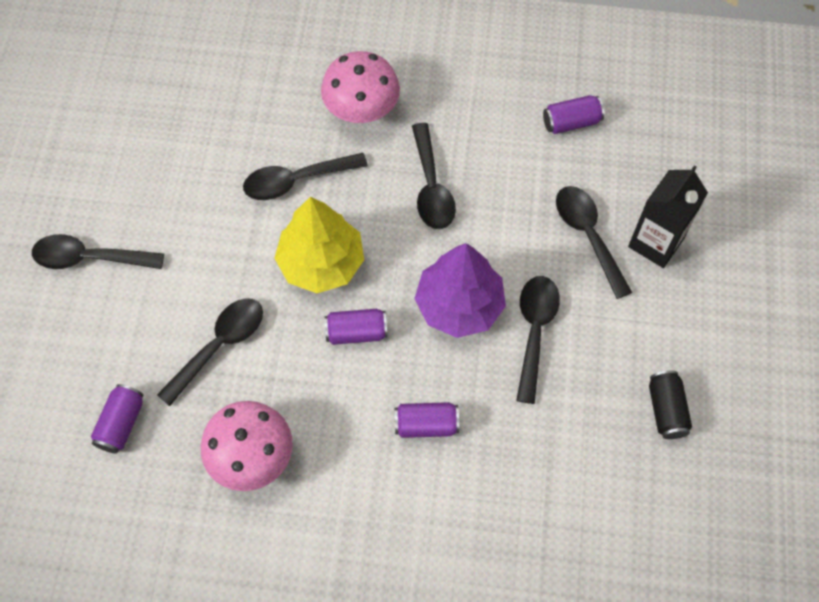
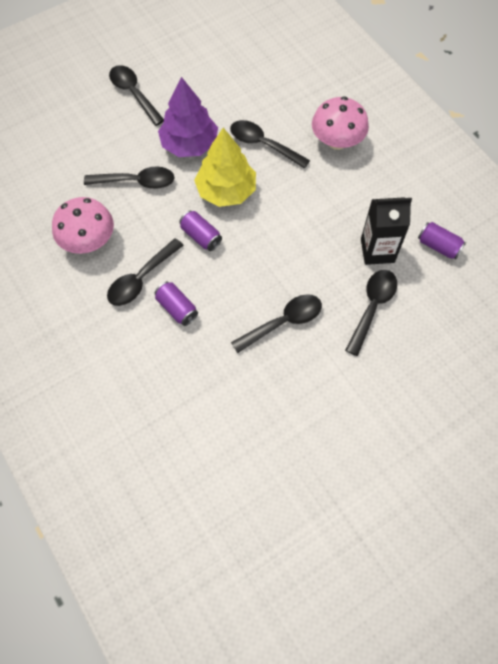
camera: 50 degrees right, 0 degrees up
(121, 424) = (58, 173): purple can -> none
(431, 187) = (323, 207): black spoon -> black spoon (141, 279)
(459, 305) = (263, 273): purple tree -> purple tree (189, 144)
(656, 243) = (404, 347): black carton -> black carton (377, 250)
(666, 410) = (299, 428): black can -> none

